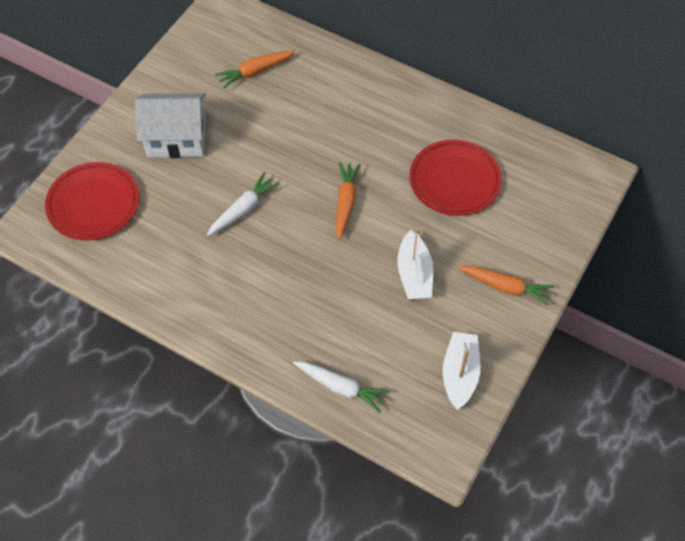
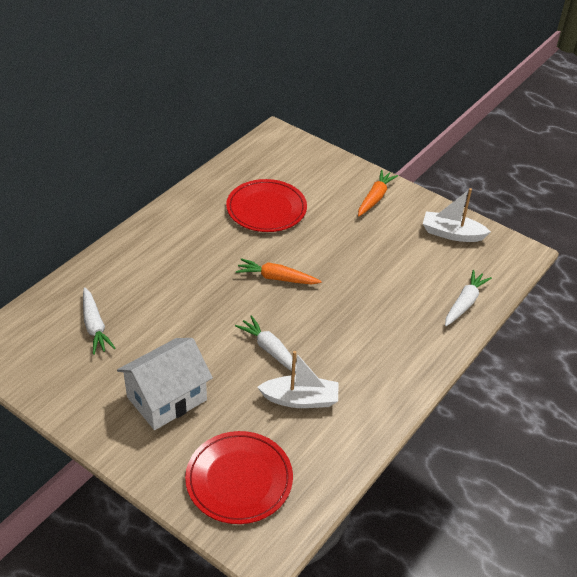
camera: 85 degrees left, 15 degrees down
(176, 139) = (167, 398): white house -> white house turned 45 degrees clockwise
(255, 71) = (95, 326): orange carrot -> white carrot
(414, 274) = (358, 245): white boat -> white boat (300, 399)

